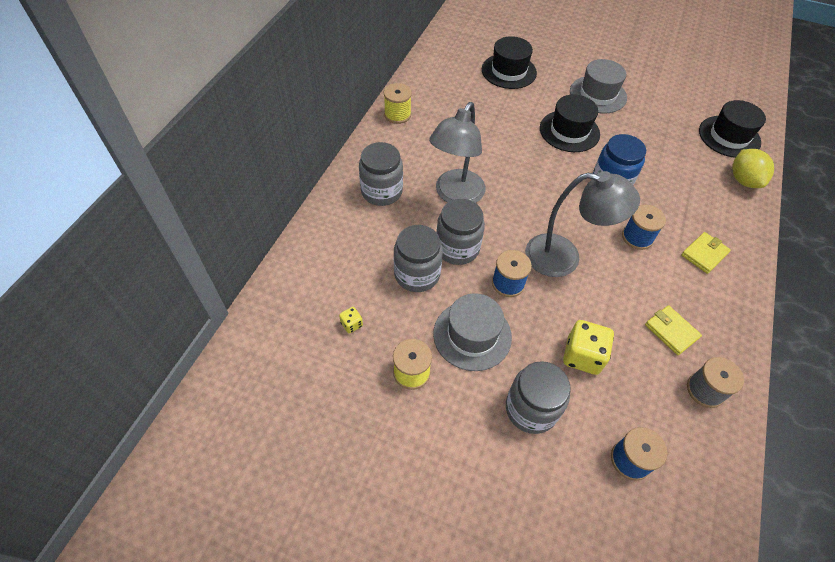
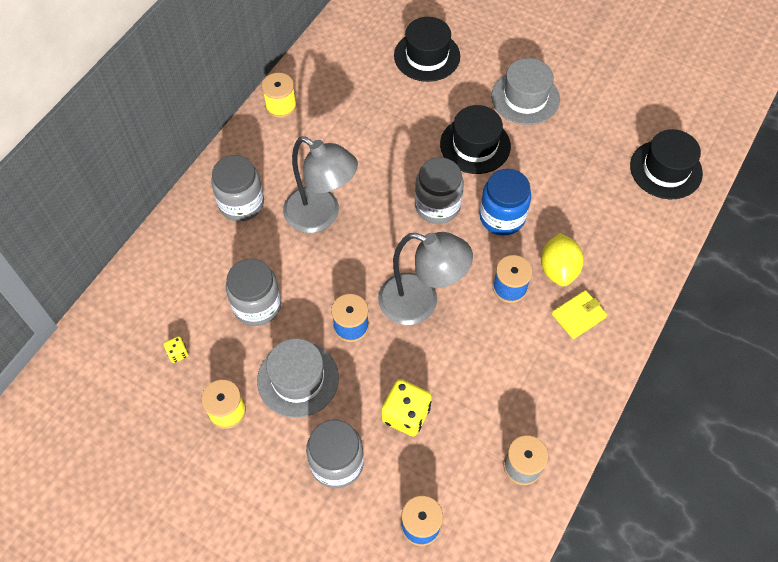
camera: 10 degrees right, 5 degrees up
(455, 195) = (321, 216): grey lamp -> grey lamp turned 90 degrees counterclockwise
(457, 248) = (307, 280): grey jar -> grey jar (437, 206)
(671, 331) = (509, 399): yellow wallet -> none
(743, 180) = (660, 229): yellow lemon -> yellow lemon (558, 269)

